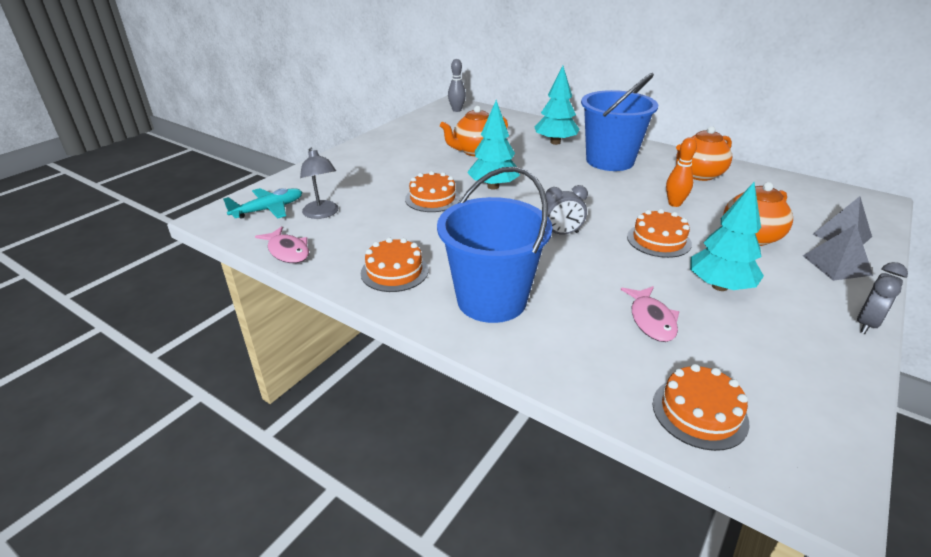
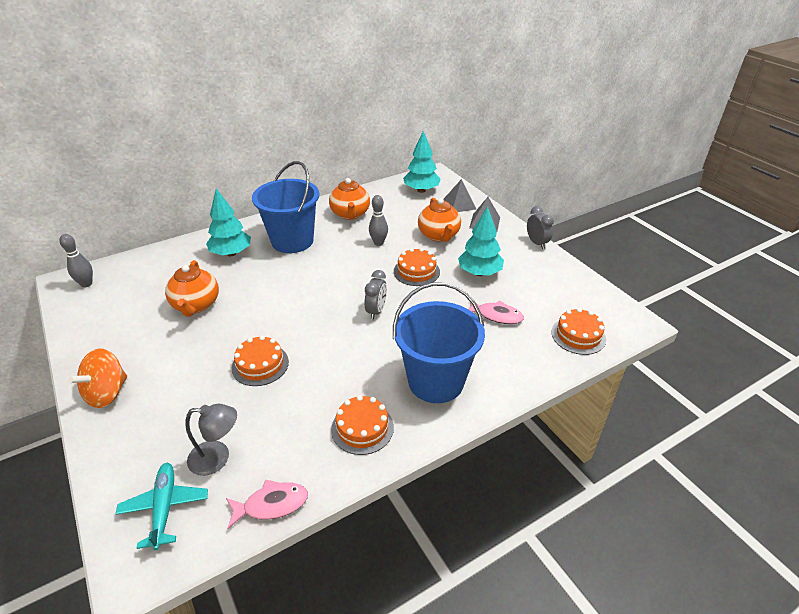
camera: 65 degrees left, 5 degrees up
(358, 154) = (107, 393): none -> orange spinning top
(493, 186) = (274, 319): turquoise tree -> turquoise tree (421, 190)
(674, 204) = (378, 243): orange bowling pin -> grey bowling pin

